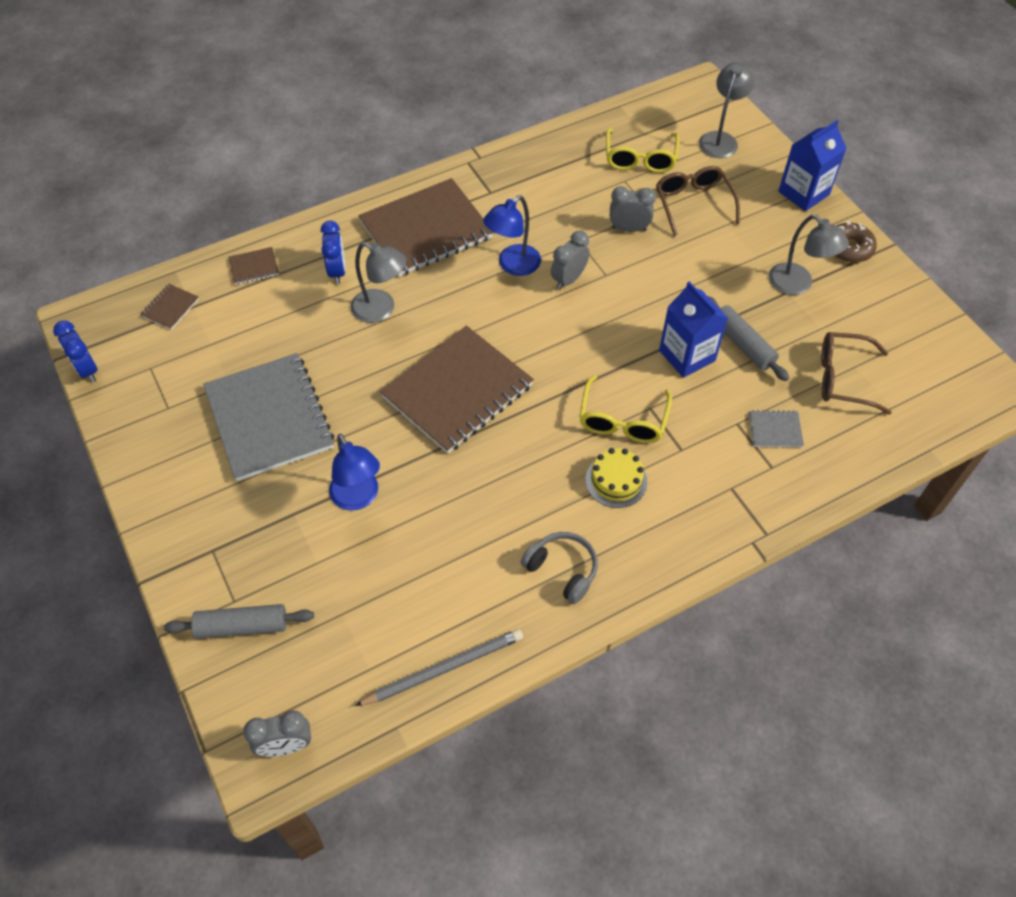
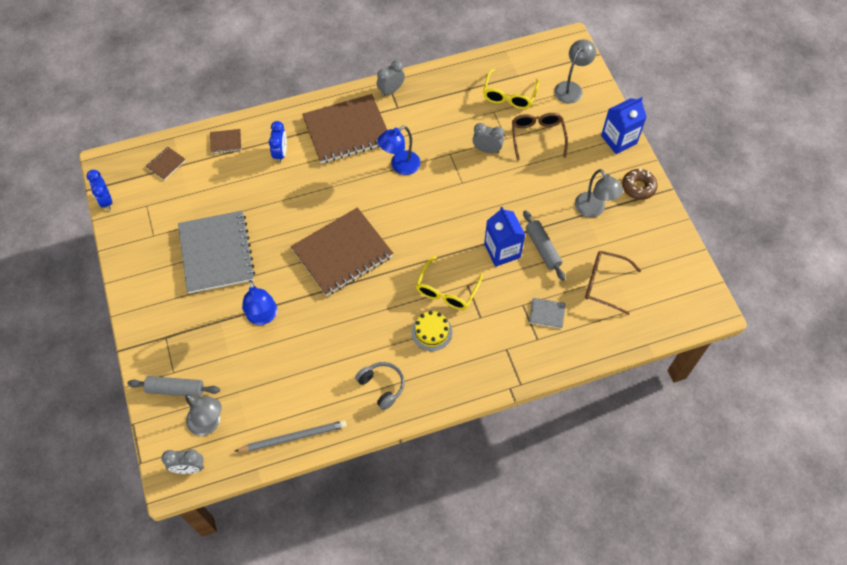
camera: 10 degrees right, 5 degrees up
(381, 309) = (304, 186): grey lamp -> grey lamp (209, 424)
(568, 279) = (435, 182): grey clock -> grey clock (391, 90)

